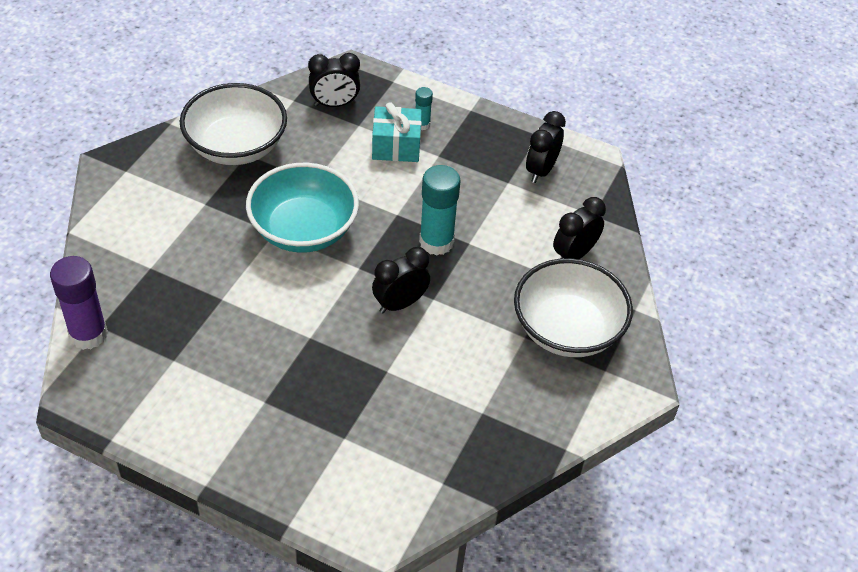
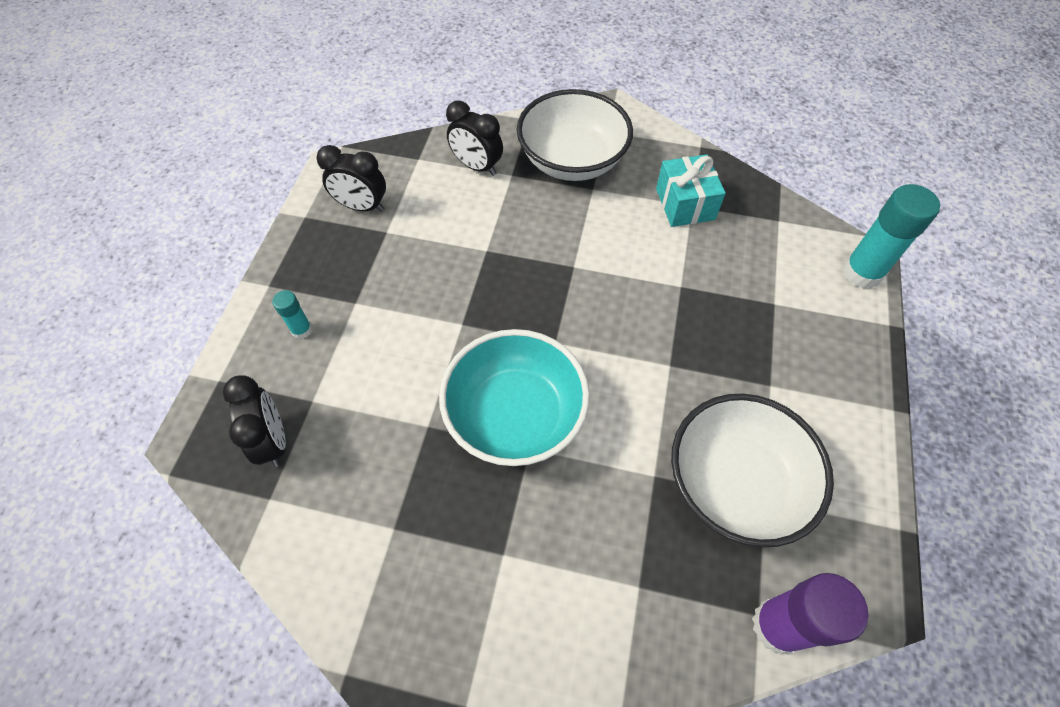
camera: 100 degrees left, 10 degrees up
(236, 146) = (381, 549): white bowl -> white bowl (735, 483)
(396, 146) = (347, 349): turquoise gift -> turquoise gift (685, 204)
(400, 304) = (591, 293): black clock -> none
(436, 242) = (494, 278): turquoise glue stick -> turquoise glue stick (862, 272)

